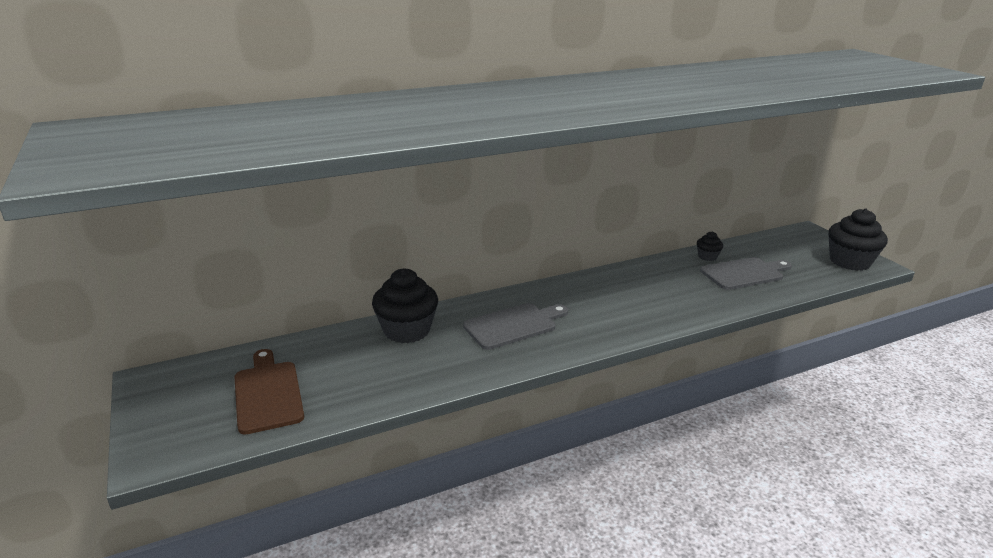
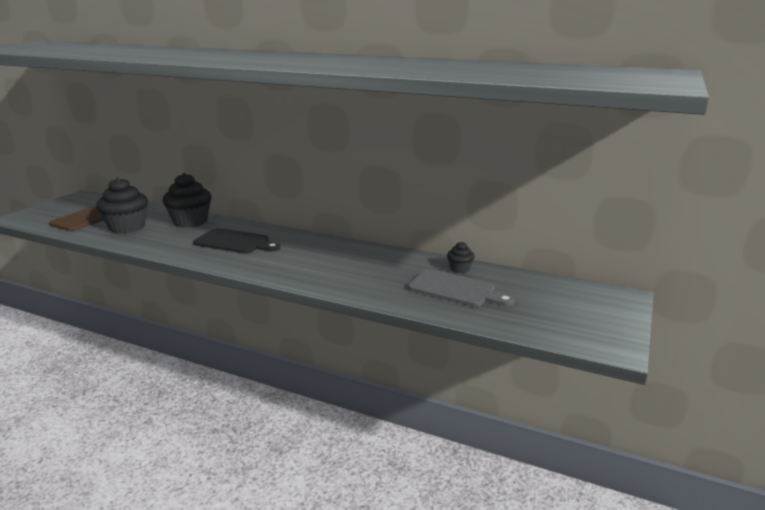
camera: 50 degrees right, 5 degrees down
(513, 325) = (234, 242): grey cutting board -> black cutting board
(849, 262) = (588, 330): black cupcake -> black cupcake (127, 227)

